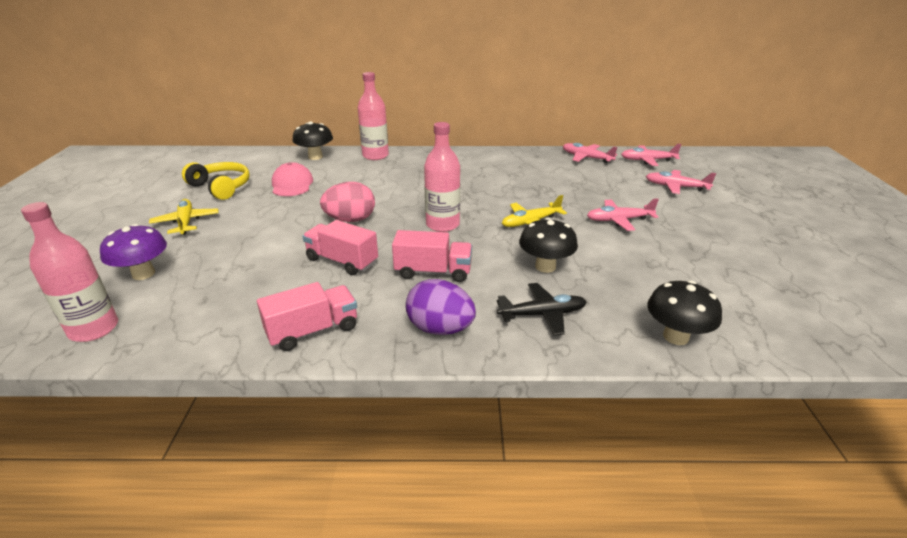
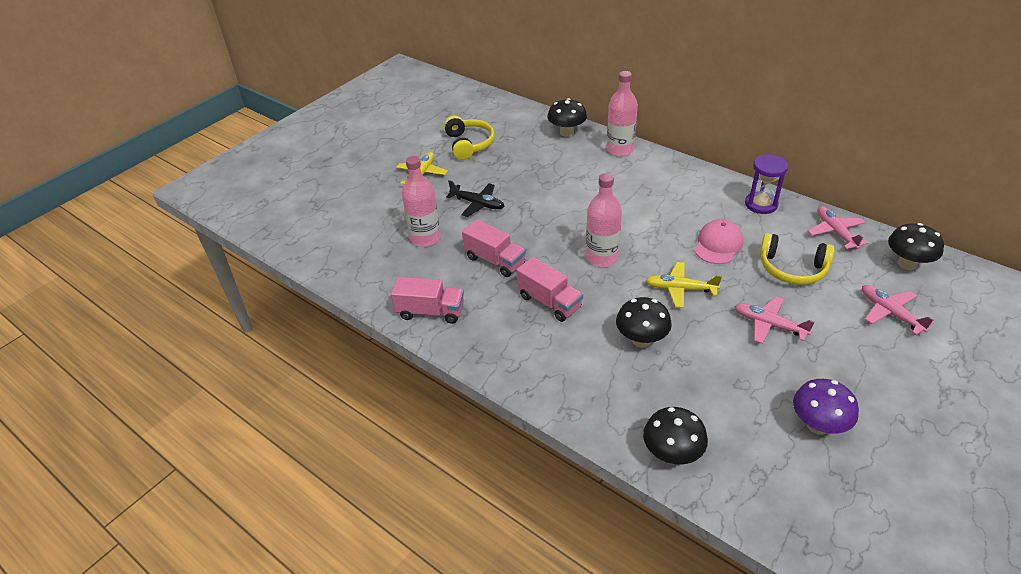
camera: 40 degrees right, 10 degrees up
(94, 329) = (319, 248): pink bottle -> pink bottle (425, 238)
(143, 274) = (368, 214): purple mushroom -> purple mushroom (818, 425)
(292, 184) = (522, 161): pink cap -> pink cap (718, 245)
(342, 261) = (495, 260): pink truck -> pink truck turned 150 degrees clockwise
(350, 220) = (534, 221): pink egg -> none
(440, 329) = (508, 353): purple egg -> none
(521, 157) = (761, 204): none -> purple hourglass
(542, 314) = (590, 380): black plane -> black plane (477, 204)
(588, 184) = (792, 268): none -> yellow headphones
(648, 160) = (907, 264): pink plane -> black mushroom

